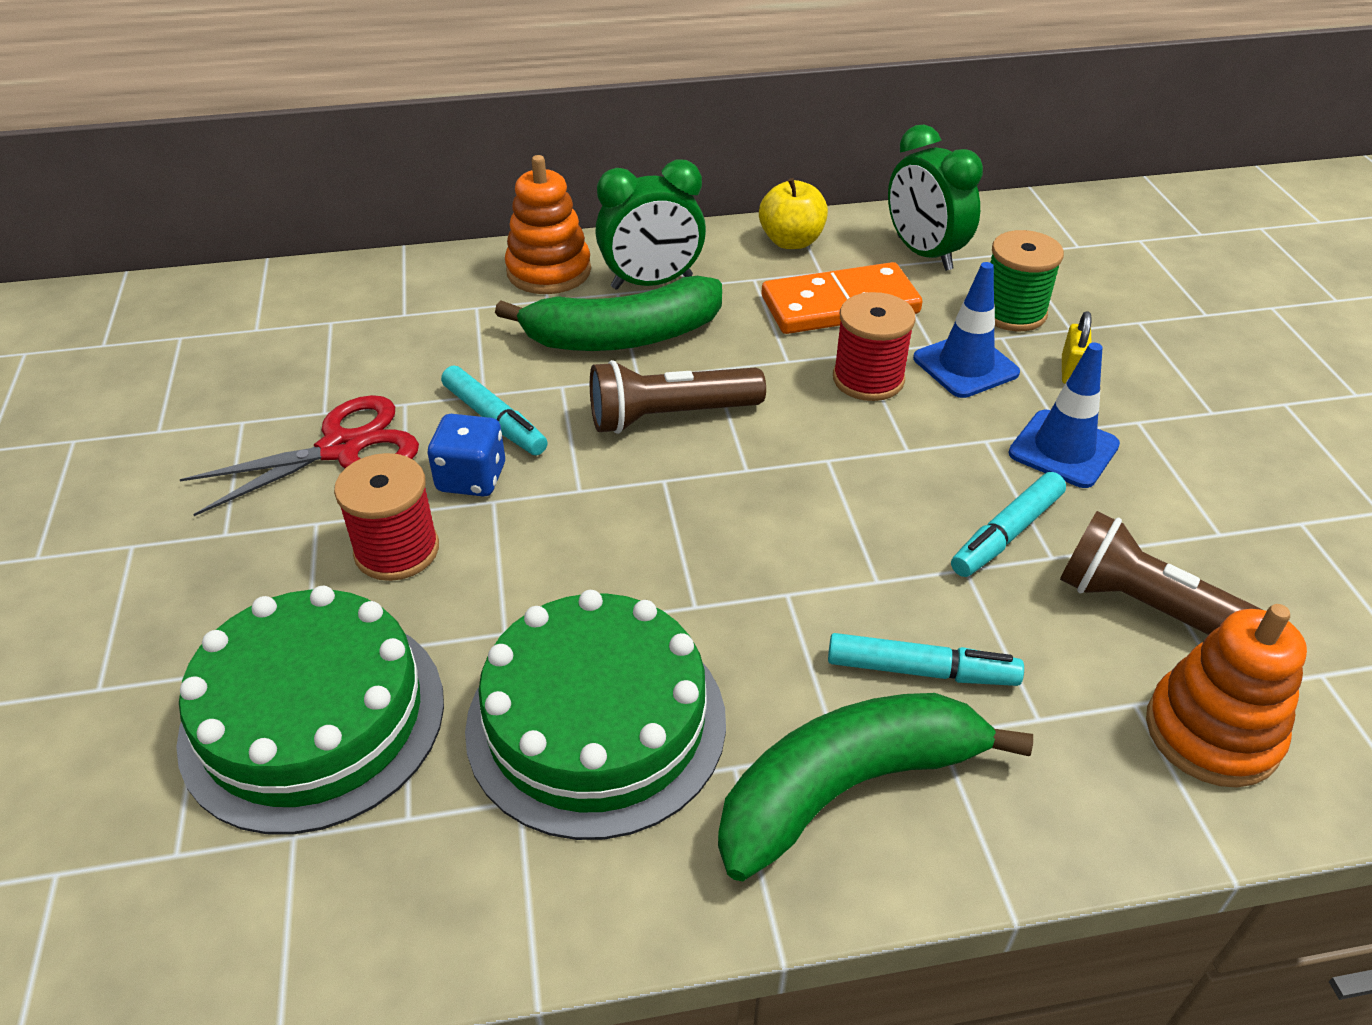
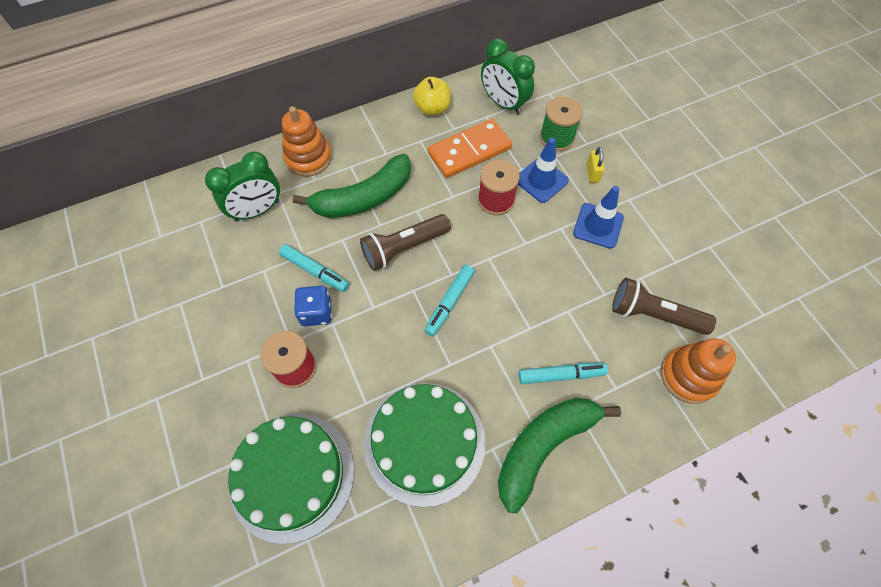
camera: 15 degrees left, 20 degrees up
(341, 448) = (241, 309): red scissors -> none
(652, 283) = (367, 155): green clock -> green clock (257, 211)
(1006, 534) = (582, 285): turquoise marker -> turquoise marker (449, 303)

